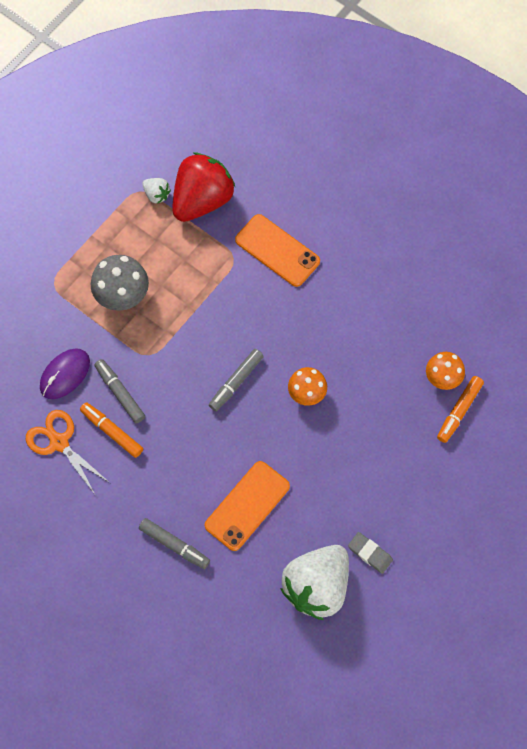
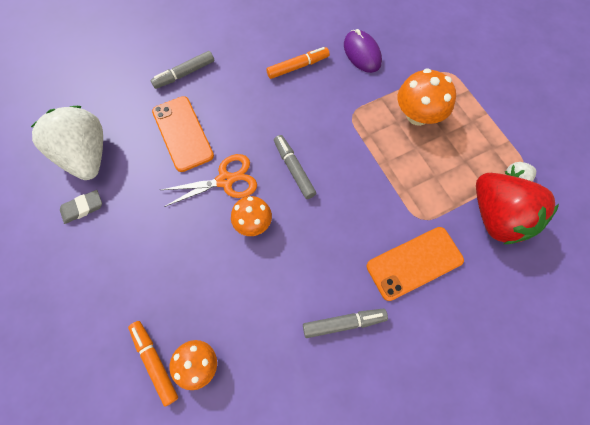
camera: 115 degrees right, 0 degrees up
(59, 442) = (307, 32): orange scissors -> orange scissors (225, 180)
(120, 393) = (327, 83): grey marker -> grey marker (344, 323)
(122, 295) = (417, 115): grey mushroom -> orange mushroom

